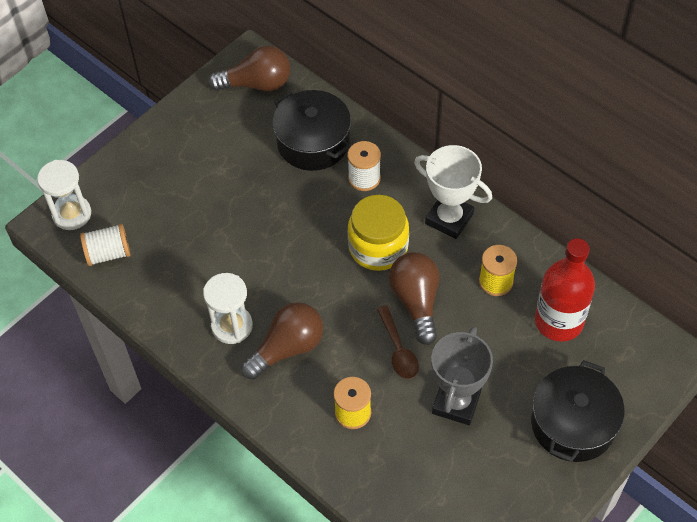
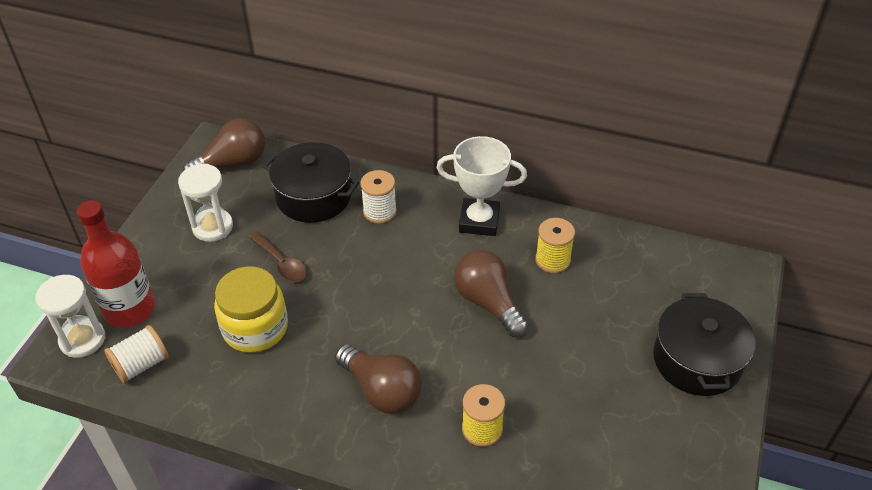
camera: 25 degrees left, 10 degrees down
(232, 326) = (312, 390): white hourglass -> white hourglass (212, 227)
(287, 348) = (382, 390): brown light bulb -> brown light bulb turned 105 degrees clockwise
(378, 247) = (425, 267): yellow jar -> yellow jar (255, 328)
(398, 349) = (495, 352): brown spoon -> brown spoon (281, 263)
(456, 403) = (578, 381): grey trophy -> none
(559, 321) = (629, 275): red bottle -> red bottle (129, 309)

